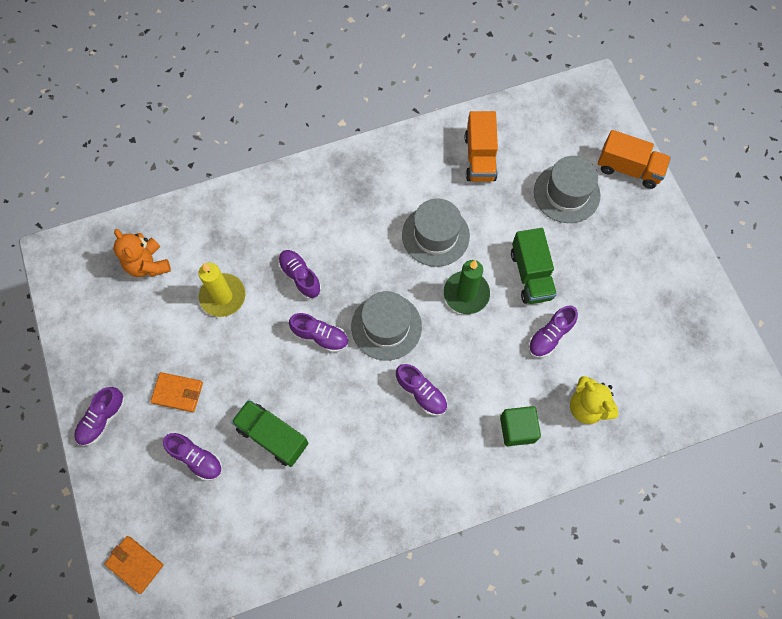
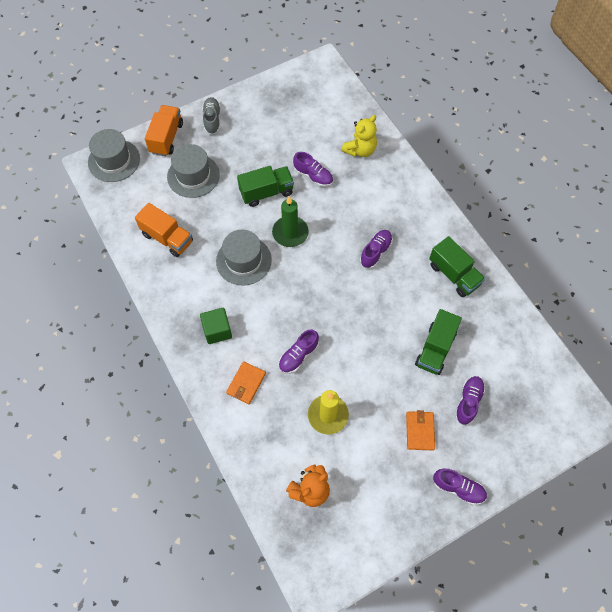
camera: 100 degrees left, 5 degrees down
(135, 564) = (559, 428): orange wallet -> orange wallet (246, 383)
(320, 336) = (347, 330): purple shoe -> none
(370, 487) = (454, 274): none -> green truck
(386, 326) = (328, 284): grey hat -> grey hat (114, 160)
(480, 158) = (167, 238): orange truck -> orange truck turned 45 degrees clockwise
(517, 429) = (387, 189): green cube -> green cube (217, 330)
(654, 224) = (212, 120): none -> grey shoe

